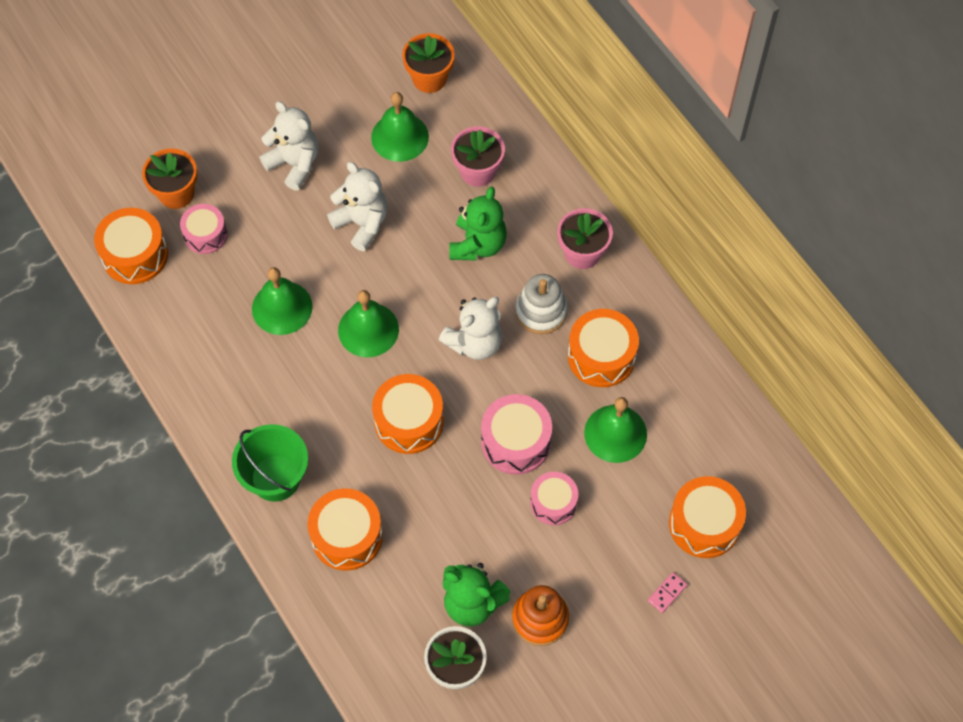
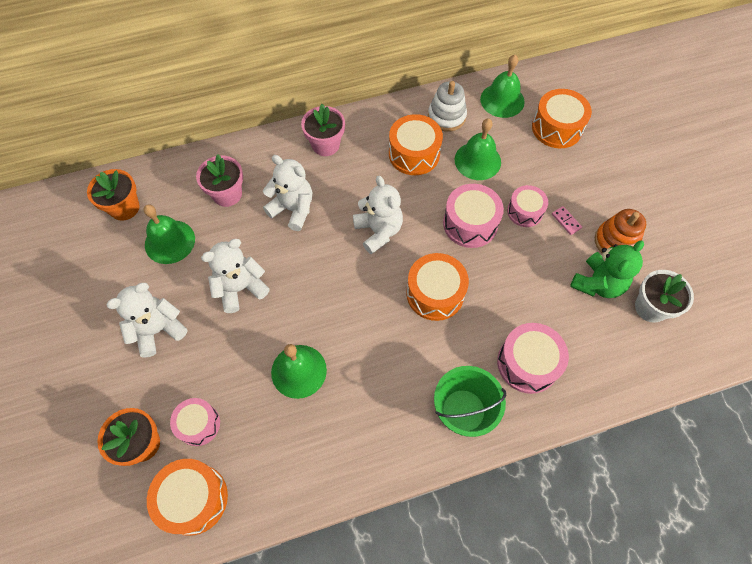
camera: 75 degrees left, 0 degrees up
(347, 536) = (527, 363): orange drum -> pink drum
(368, 329) = (343, 305): green bell -> green bell (502, 100)
(478, 244) = (293, 209): green teddy bear -> white teddy bear
(541, 311) = (365, 182): white stacking toy -> white stacking toy (446, 117)
(667, 593) = (604, 161): pink domino -> pink domino (566, 221)

